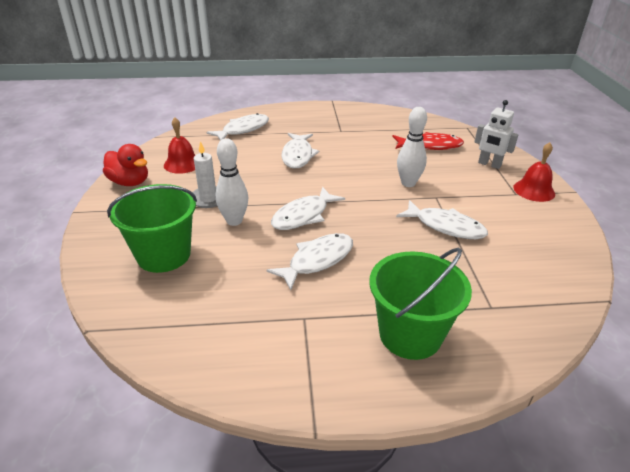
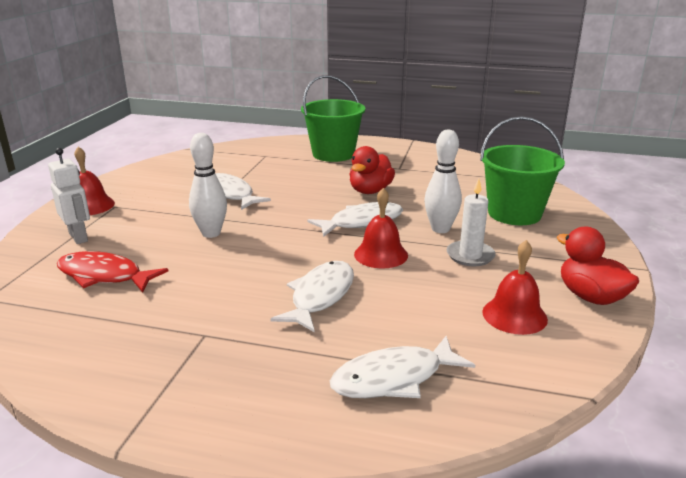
camera: 160 degrees left, 10 degrees down
(274, 188) = (381, 254): none -> red bell
(317, 260) = (370, 191): white fish -> red duck

